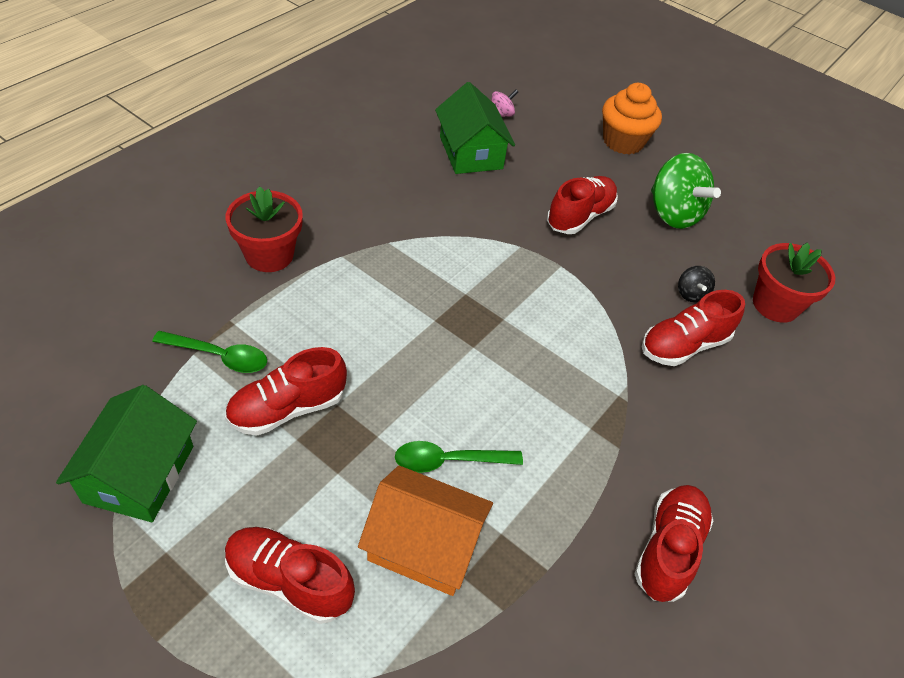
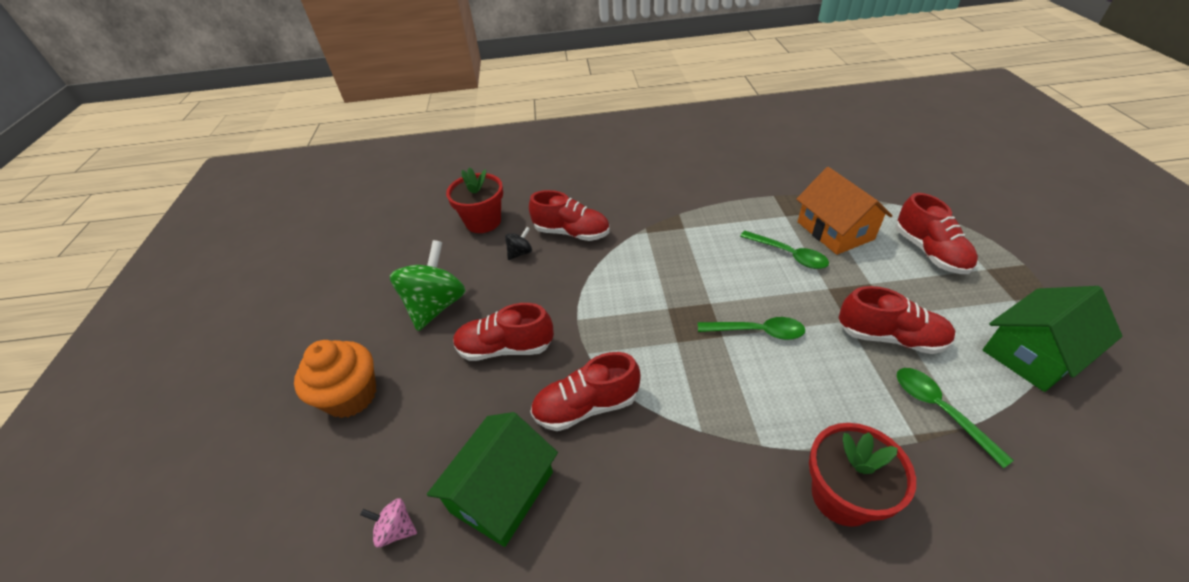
camera: 125 degrees left, 5 degrees down
(409, 342) = (757, 332): none -> green spoon
(668, 549) = (704, 175): red shoe -> red shoe (586, 406)

